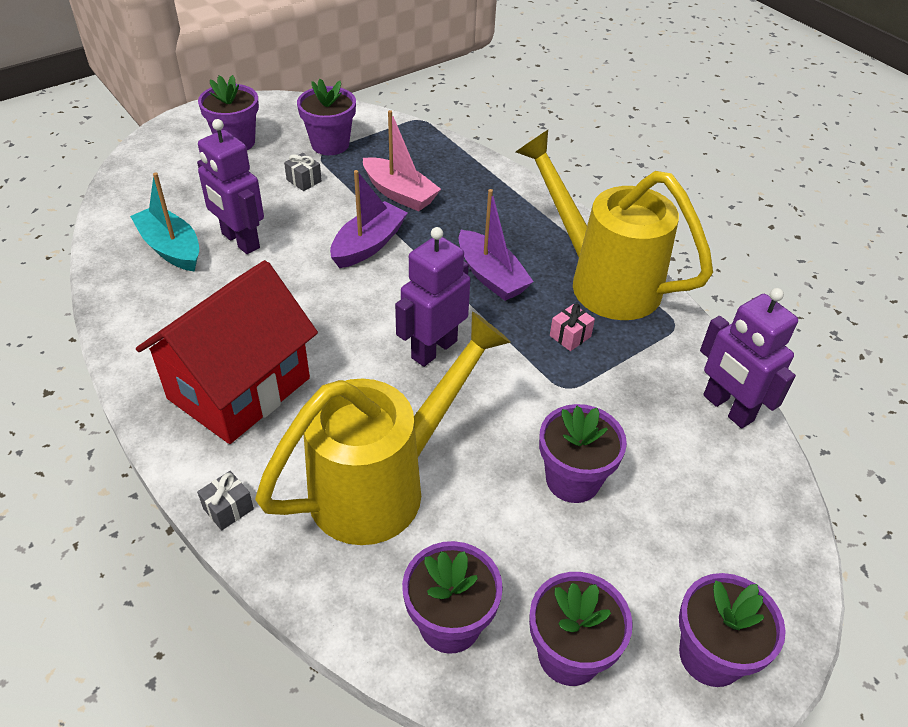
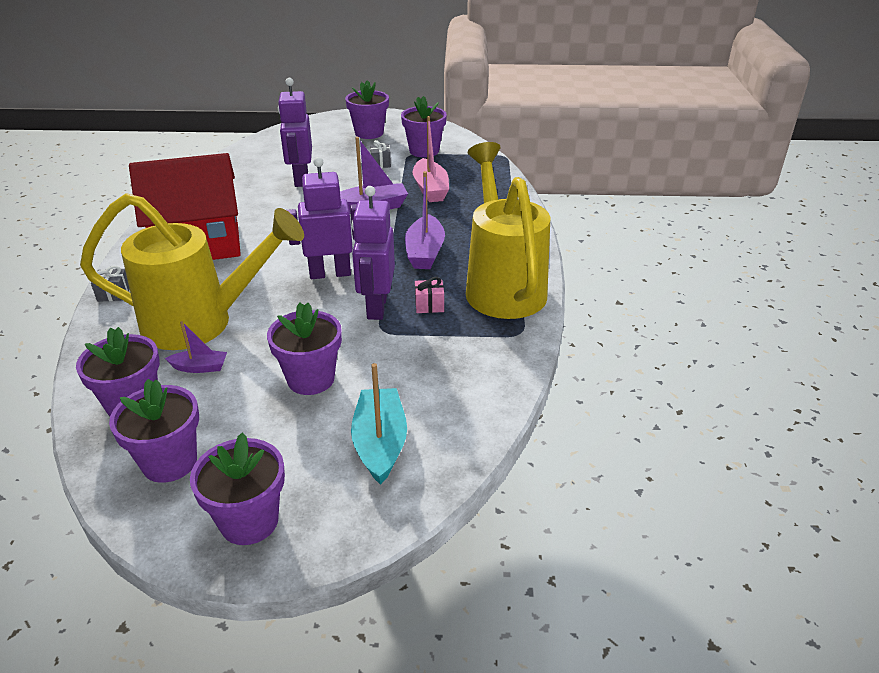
camera: 40 degrees right, 10 degrees down
(171, 248) = (260, 170): turquoise boat -> turquoise boat (380, 443)
(454, 535) = (200, 367): none -> purple boat
(727, 408) = (483, 398): purple robot -> purple robot (376, 307)

